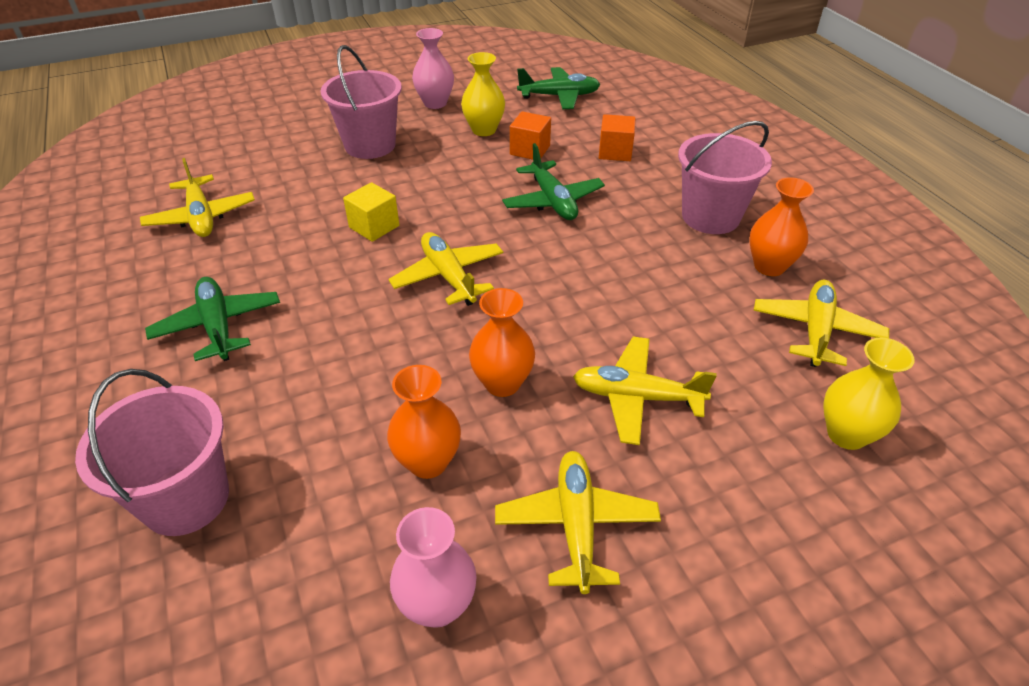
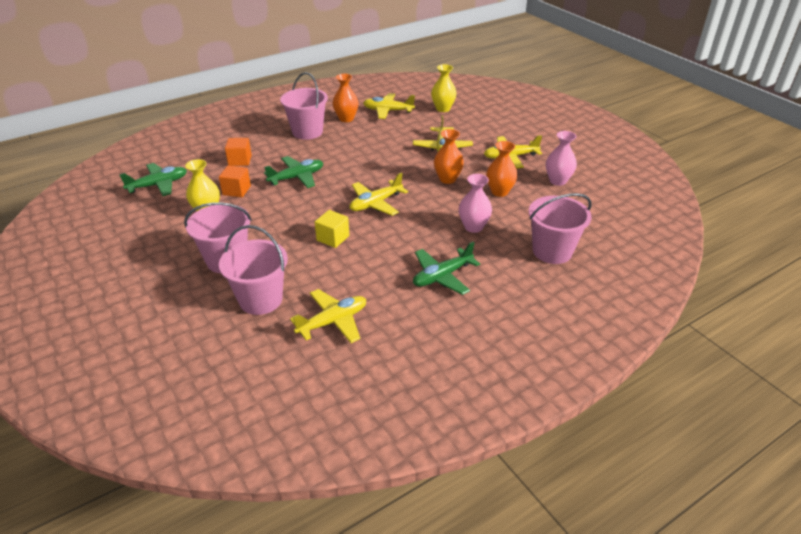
camera: 100 degrees left, 5 degrees down
(280, 168) = (261, 299): none -> pink bucket
(435, 103) = (159, 240): pink vase -> pink vase (473, 227)
(559, 96) = (158, 185): green plane -> green plane turned 75 degrees clockwise

